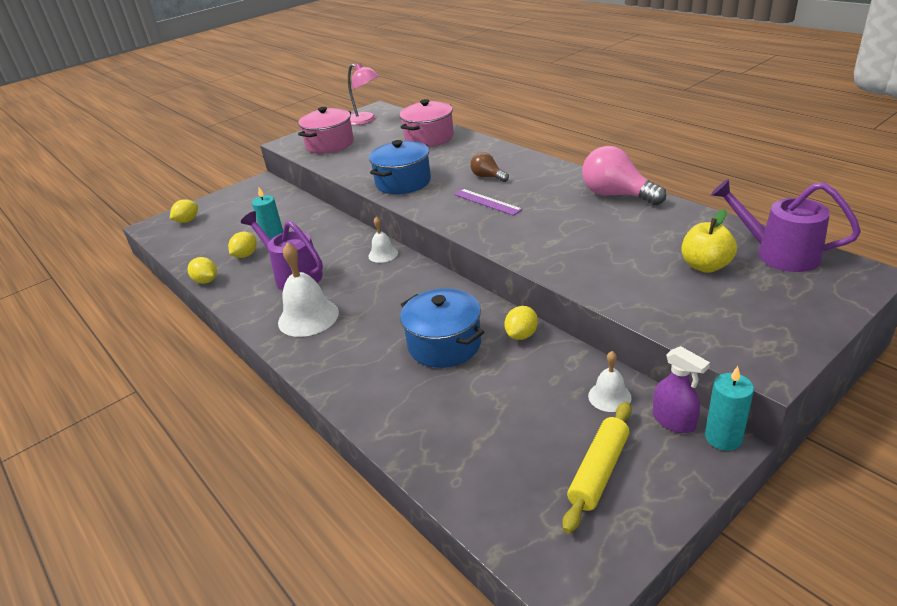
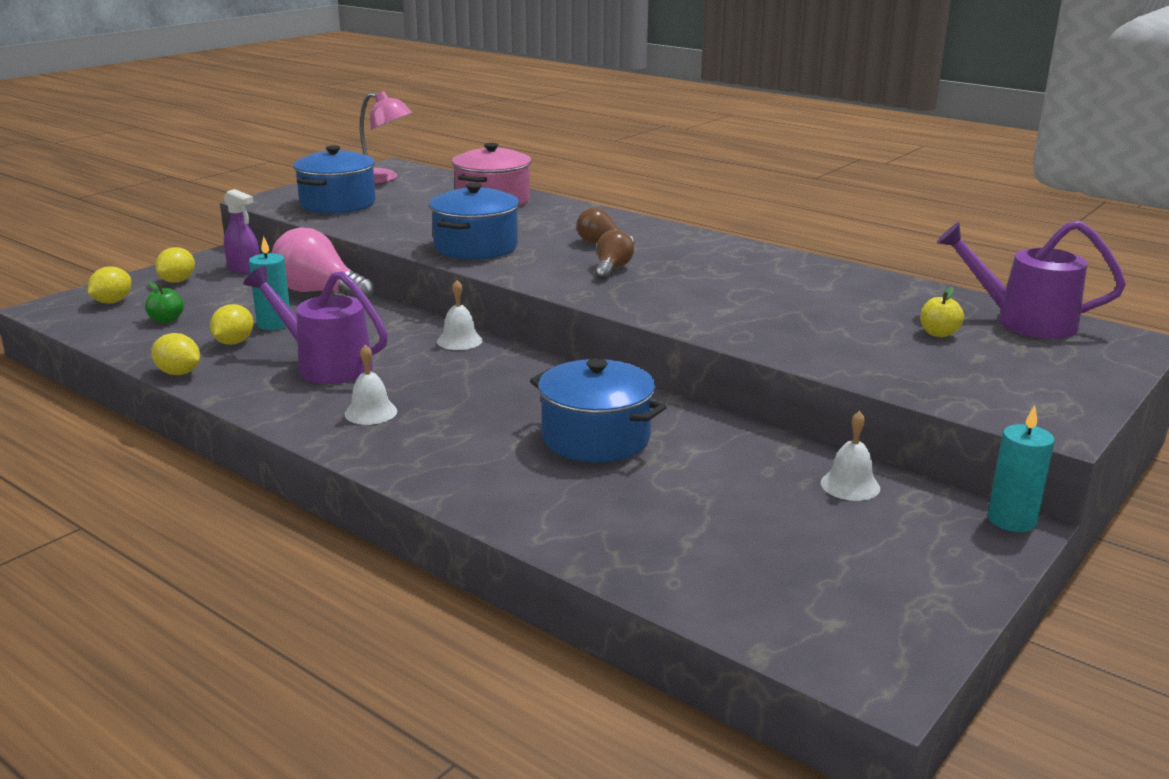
camera: 15 degrees left, 10 degrees down
(213, 236) = (166, 320): none -> green apple
(308, 317) = (371, 412): white bell -> white bell, size x0.55
(330, 144) = (338, 204): pink pot -> blue pot
(487, 202) = (612, 269): purple ruler -> brown light bulb
(521, 335) = (703, 425): yellow lemon -> yellow lemon (178, 281)
(599, 471) = (866, 561): yellow rolling pin -> none
(616, 195) = (792, 264): pink light bulb -> pink light bulb (319, 292)
(674, 421) = (943, 506): purple spray bottle -> purple spray bottle (244, 269)
(705, 266) = (938, 333): yellow apple -> yellow apple, size x0.61

